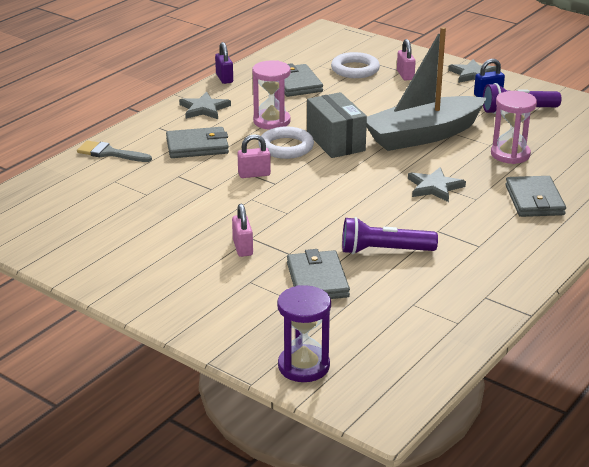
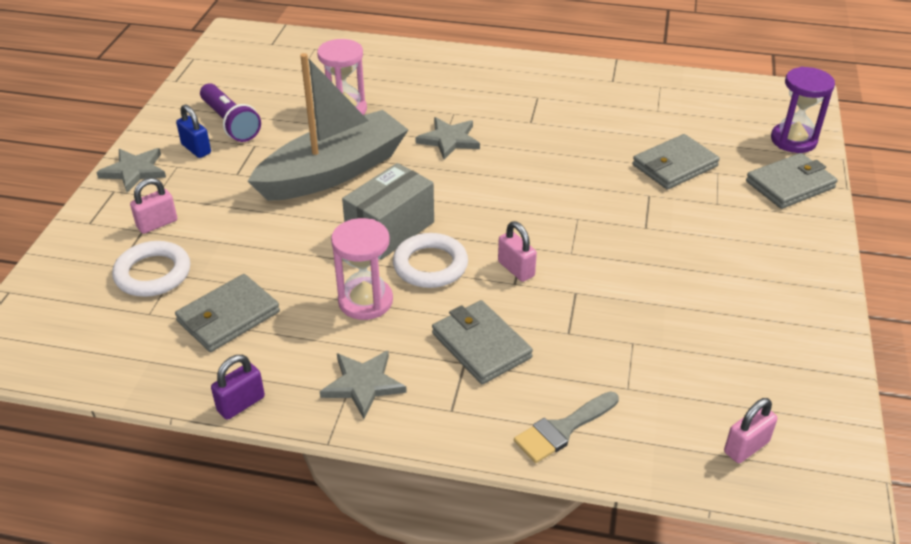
camera: 115 degrees left, 10 degrees up
(109, 153) = (562, 429): grey brush -> grey brush turned 60 degrees clockwise
(243, 248) = (668, 226): pink padlock -> pink padlock (746, 447)
(384, 251) = (592, 142): purple flashlight -> none
(423, 135) = (333, 171): grey boat -> grey boat turned 75 degrees counterclockwise
(534, 200) = (432, 83): grey wallet -> grey wallet (790, 185)

